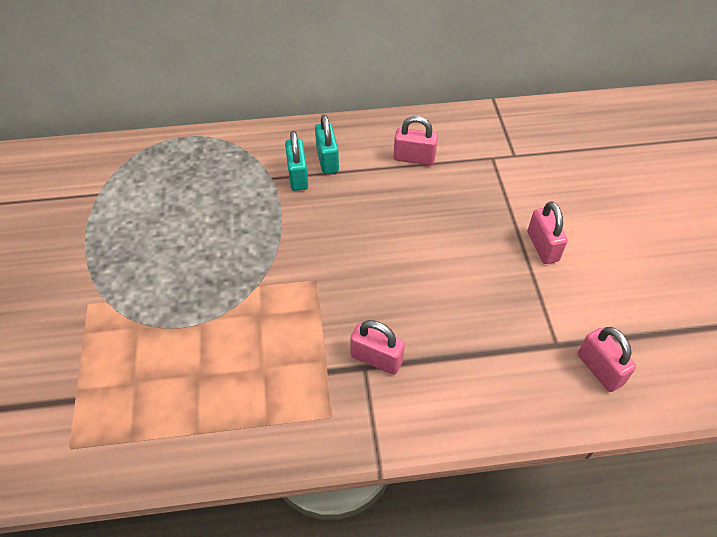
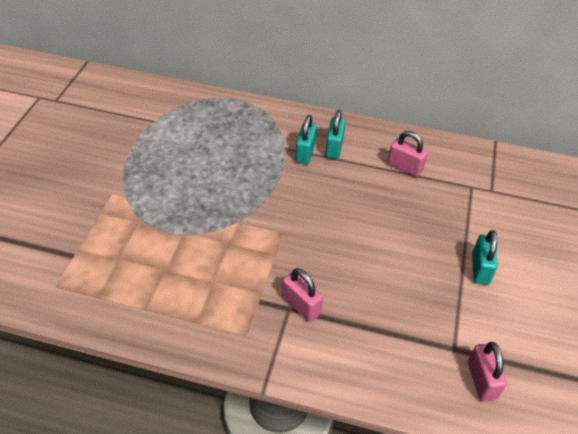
camera: 20 degrees right, 5 degrees down
(542, 246) = (480, 269): pink padlock -> turquoise padlock

